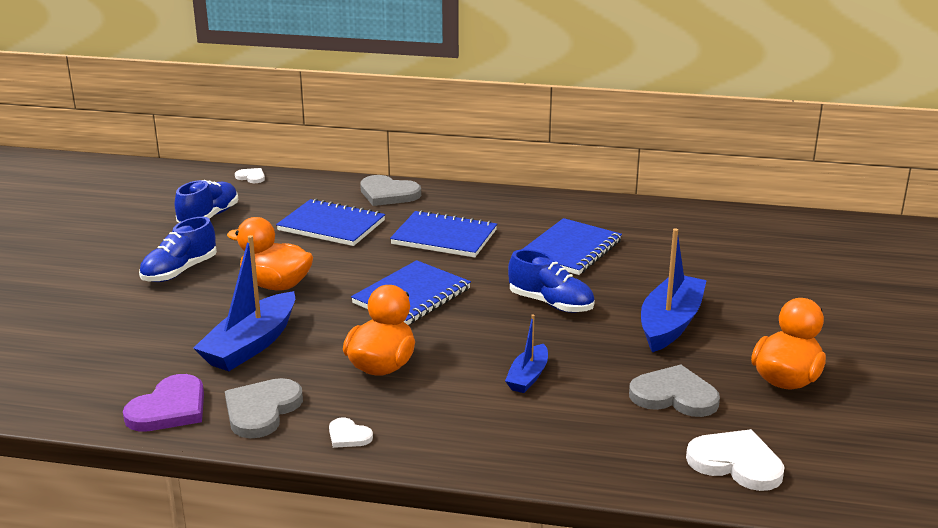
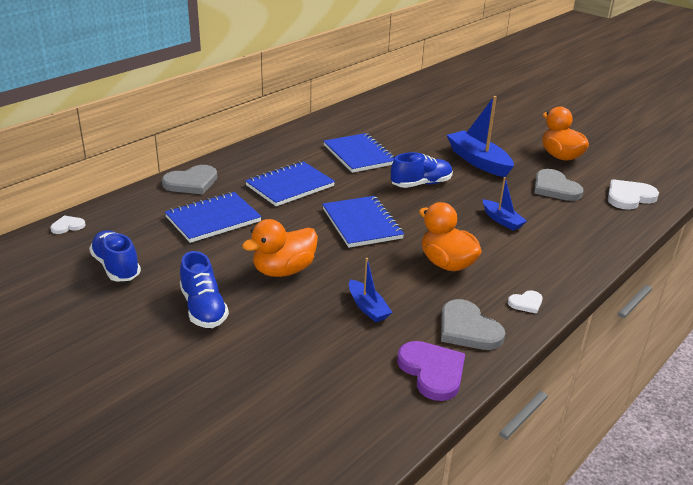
camera: 60 degrees left, 5 degrees up
(251, 345) = (368, 307): blue boat -> blue boat, size x0.56
(674, 396) = (555, 188): grey heart -> grey heart turned 75 degrees counterclockwise

